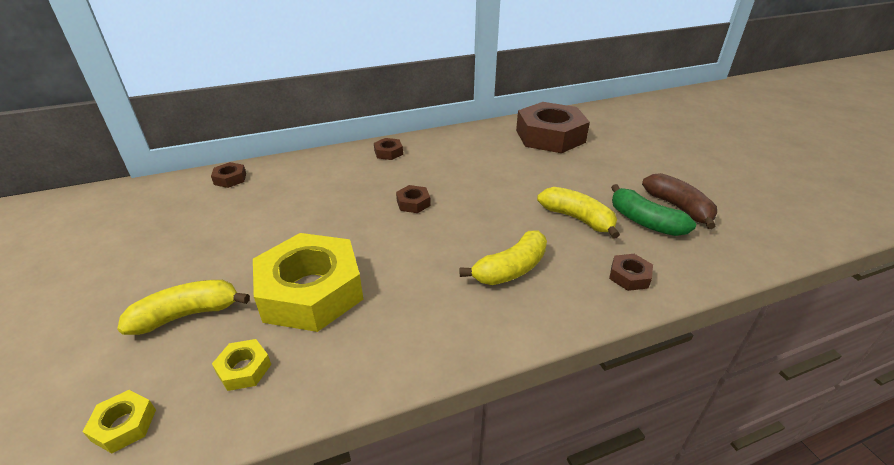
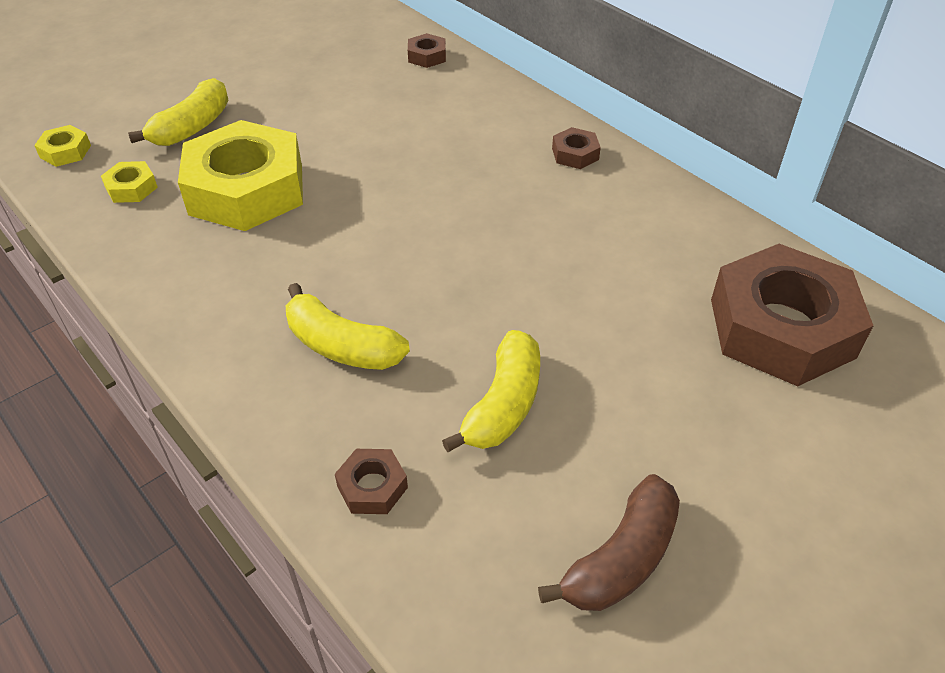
camera: 70 degrees right, 10 degrees up
(187, 314) = (192, 127): yellow banana -> yellow banana turned 75 degrees clockwise
(413, 203) = (453, 215): brown nut -> none
(644, 221) = (541, 502): green banana -> none

